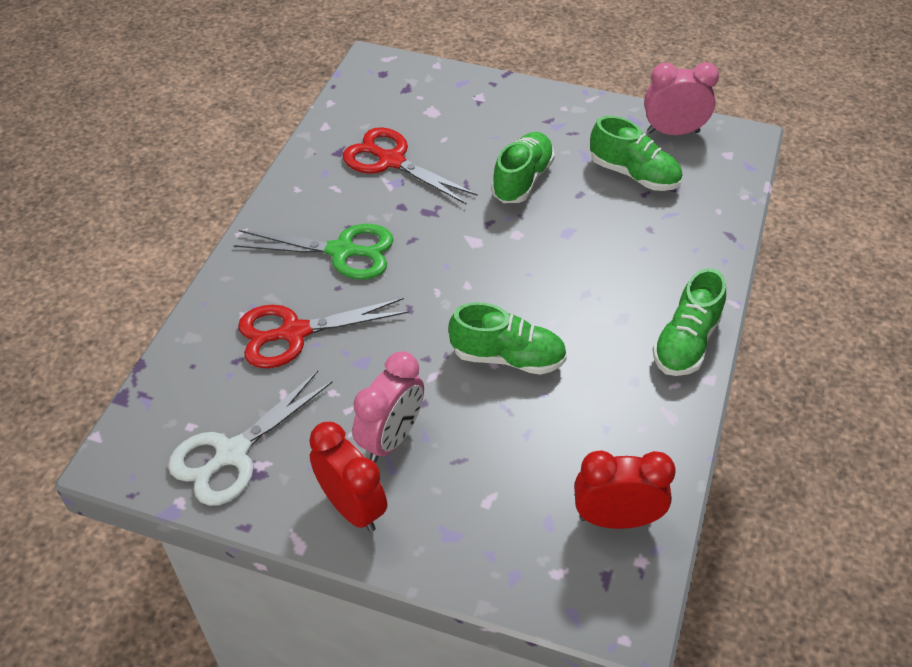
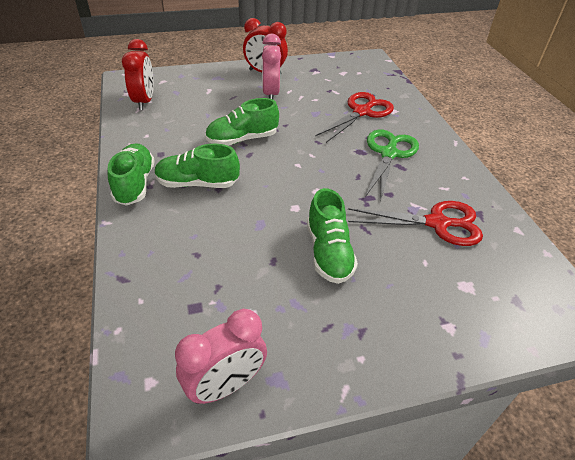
camera: 145 degrees right, 5 degrees down
(232, 453) = (331, 71): white scissors -> none
(342, 251) = (389, 154): green scissors -> green scissors turned 135 degrees clockwise
(616, 519) = (144, 101): red clock -> red clock turned 60 degrees counterclockwise
(633, 174) = (238, 304): green shoe -> green shoe (197, 183)

